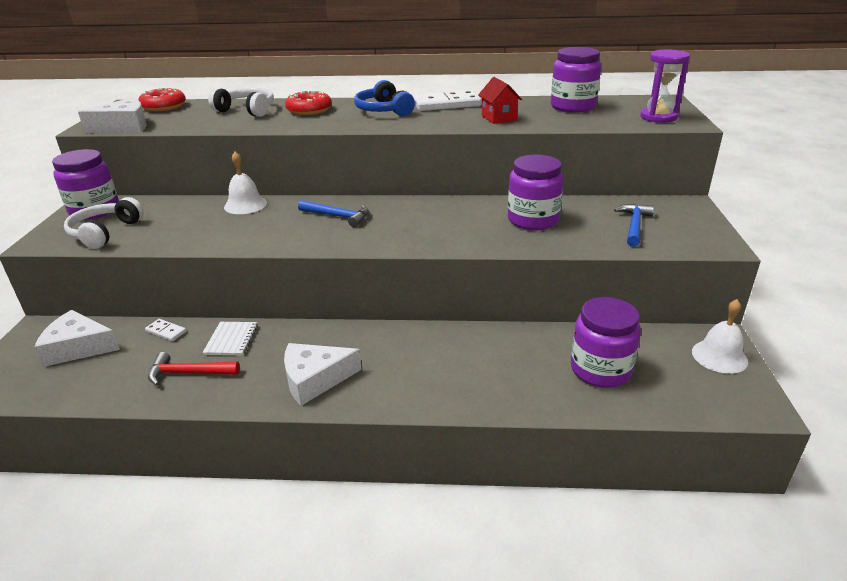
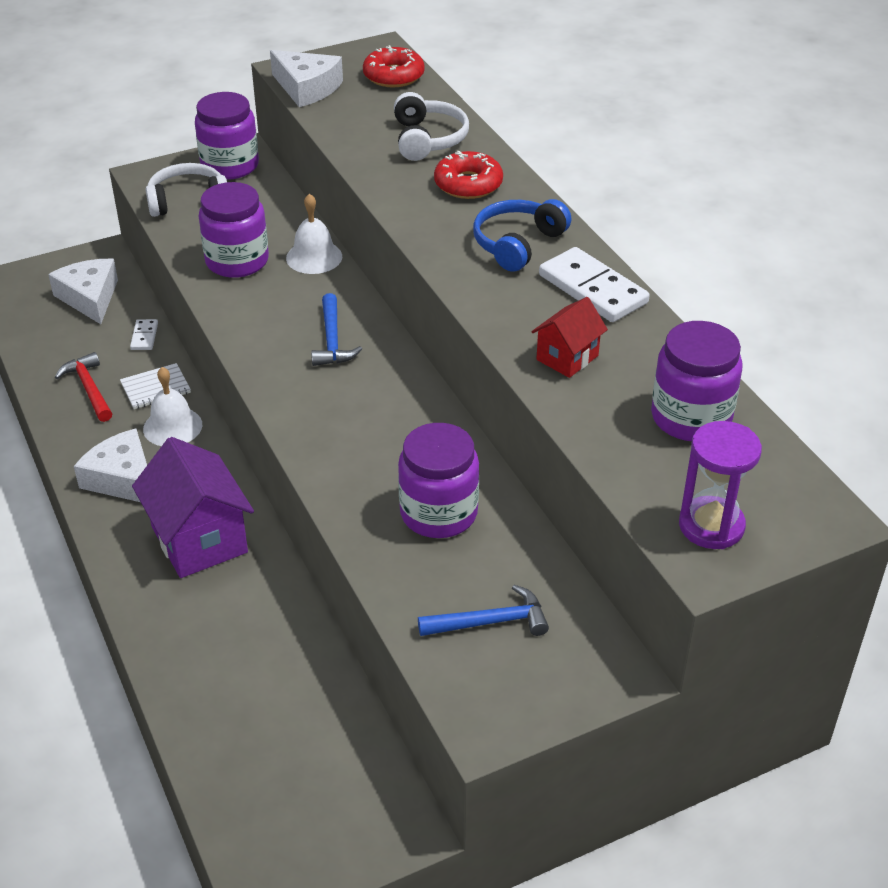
camera: 60 degrees right, 10 degrees up
(415, 358) = (199, 540): none -> purple house
(600, 370) = (262, 711): purple jar -> purple jar (237, 261)
(719, 356) = (359, 832): white bell -> white bell (172, 426)

